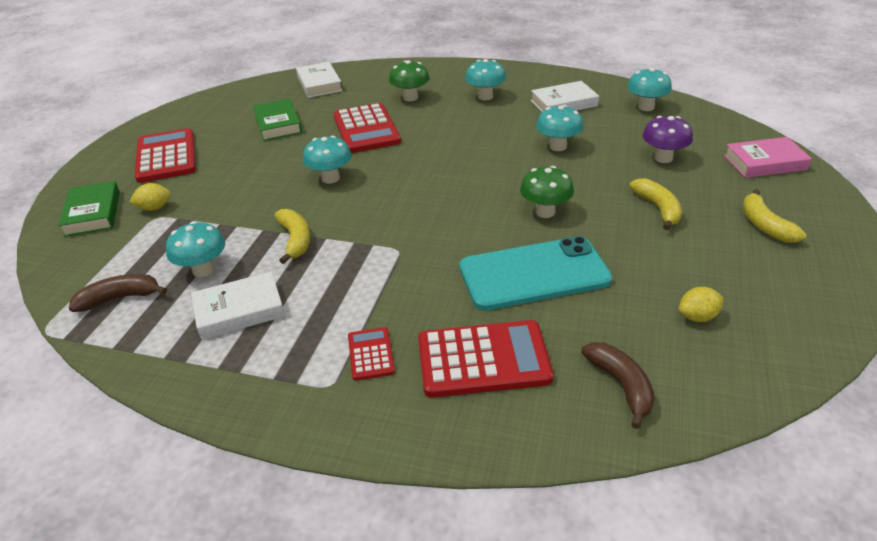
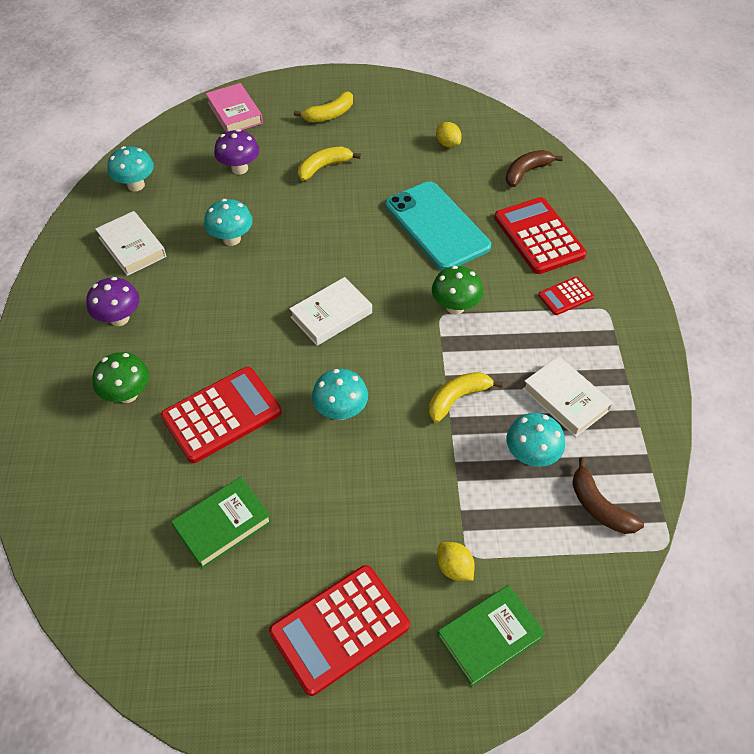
camera: 110 degrees left, 15 degrees up
(319, 84) = (87, 524): white book -> white book (331, 315)
(485, 97) = (119, 318): turquoise mushroom -> purple mushroom
(545, 212) = (350, 231): green mushroom -> green mushroom (455, 307)

